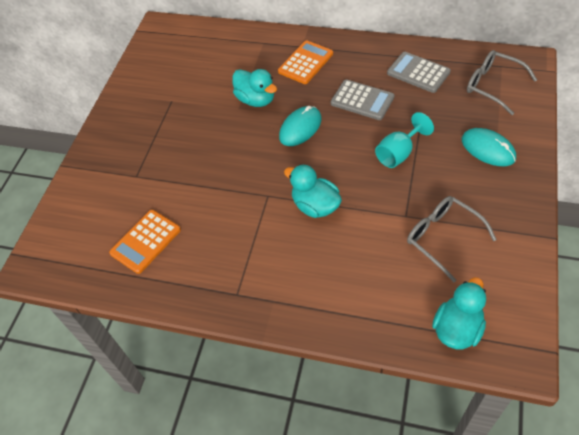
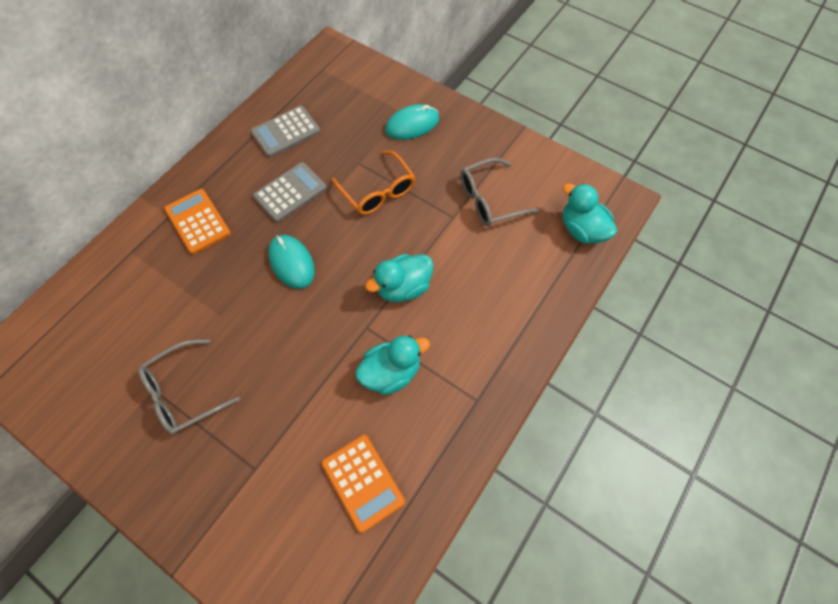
camera: 75 degrees left, 10 degrees up
(256, 100) = (219, 291): turquoise duck -> turquoise duck (391, 372)
(398, 153) = (378, 191): turquoise goblet -> orange glasses
(492, 85) = (341, 86): grey glasses -> grey glasses (183, 392)

